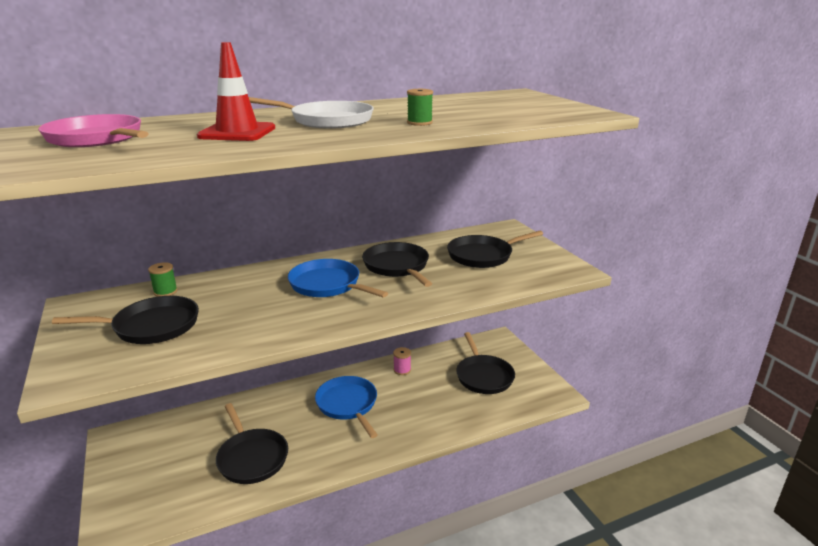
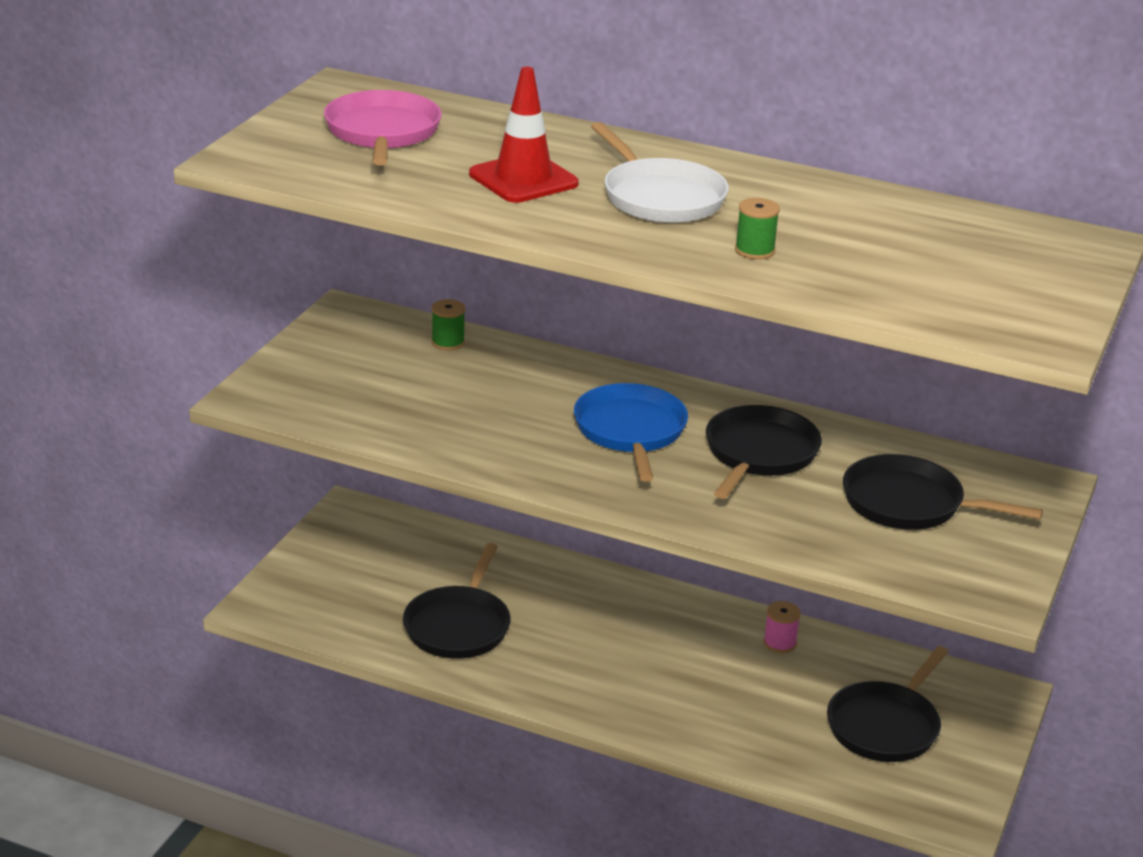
camera: 45 degrees right, 5 degrees up
(151, 326) = (383, 380): black pan -> none
(348, 405) = (643, 640): blue pan -> none

